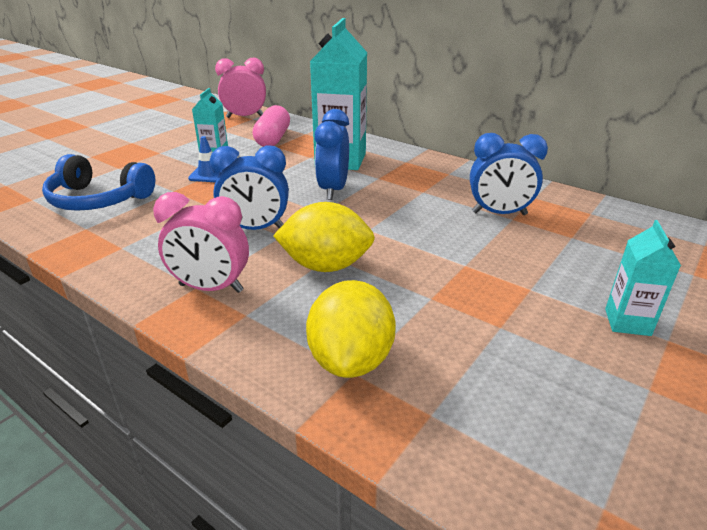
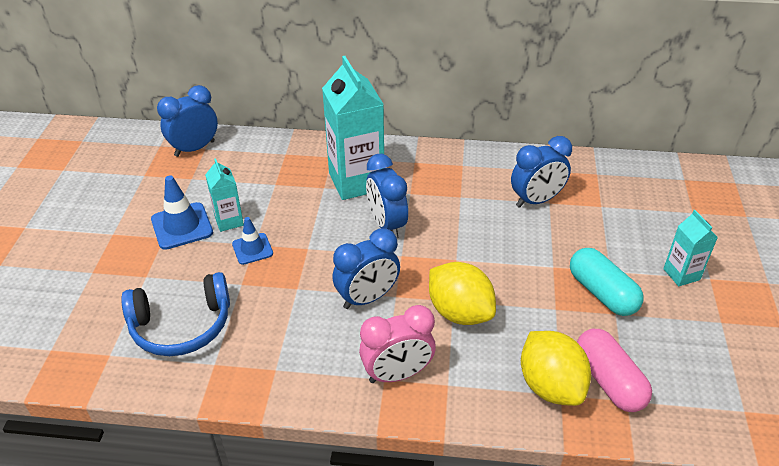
camera: 30 degrees left, 10 degrees up
(179, 150) = (182, 226): none -> blue traffic cone
(245, 117) = (195, 148): pink clock -> blue clock
(273, 139) = (261, 174): pink capsule -> pink capsule (608, 381)
(326, 266) = (460, 312): yellow lemon -> yellow lemon turned 75 degrees clockwise
(501, 303) = (602, 293): none -> turquoise capsule

